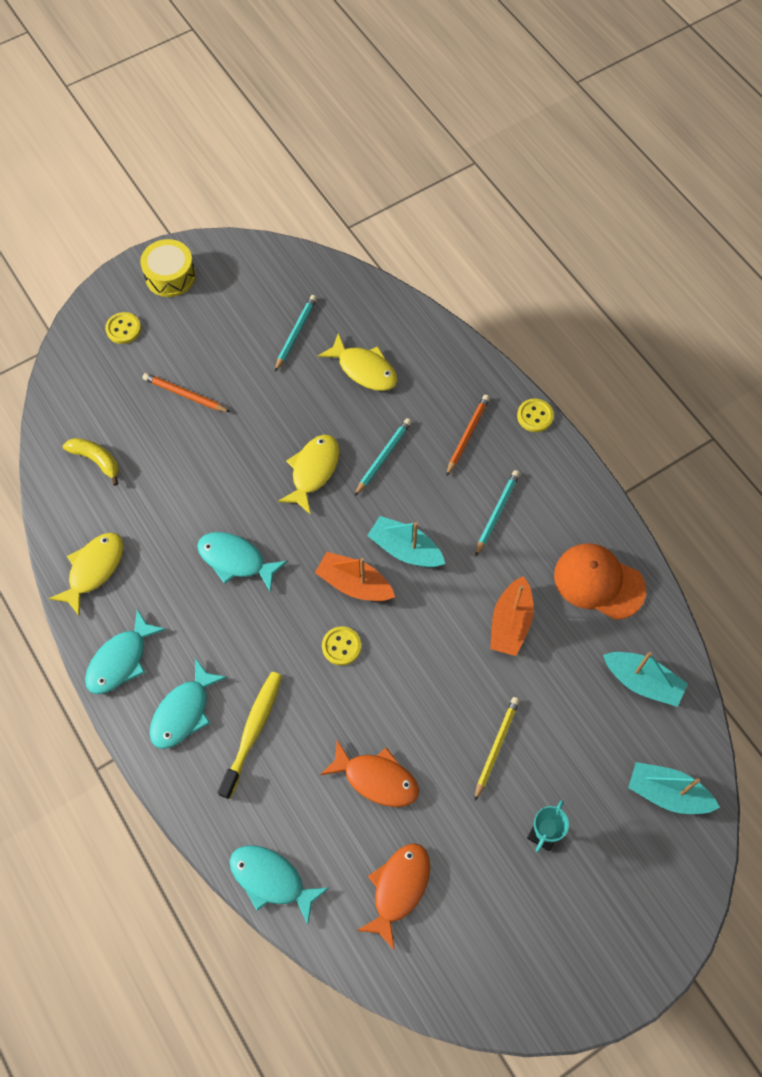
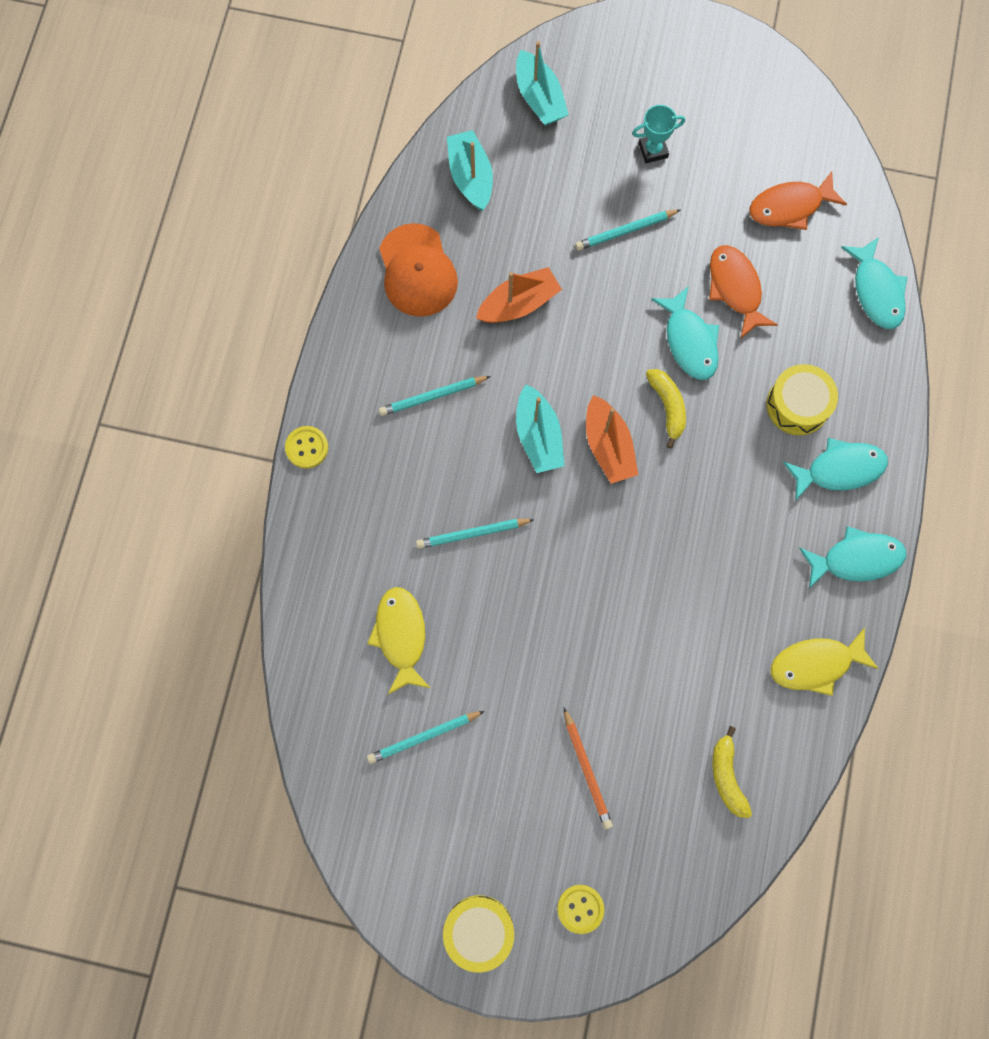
camera: 135 degrees left, 10 degrees up
(236, 560) = (686, 558): turquoise fish -> turquoise fish (689, 341)
(253, 731) = (797, 405): yellow toothbrush -> yellow drum
(313, 471) = (544, 578): yellow fish -> none
(341, 646) = (667, 406): yellow button -> yellow banana
(467, 435) = (381, 485): orange pencil -> none
(496, 746) = (625, 231): yellow pencil -> turquoise pencil

